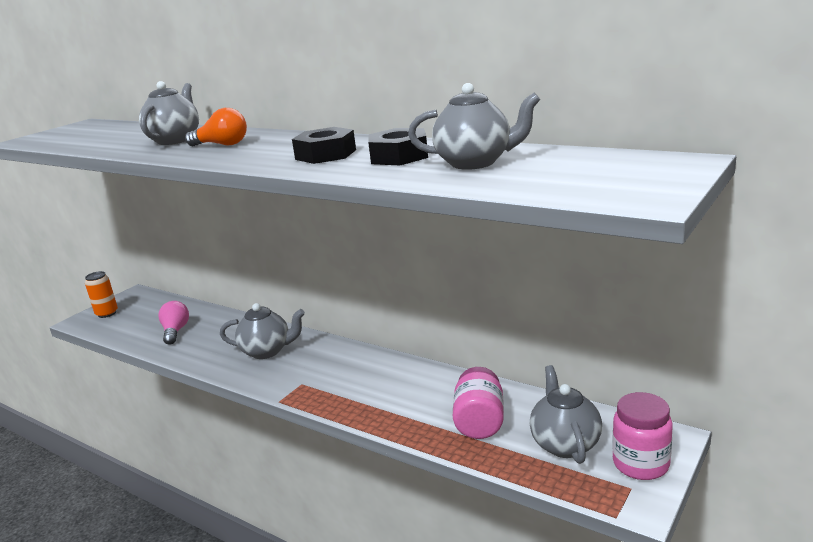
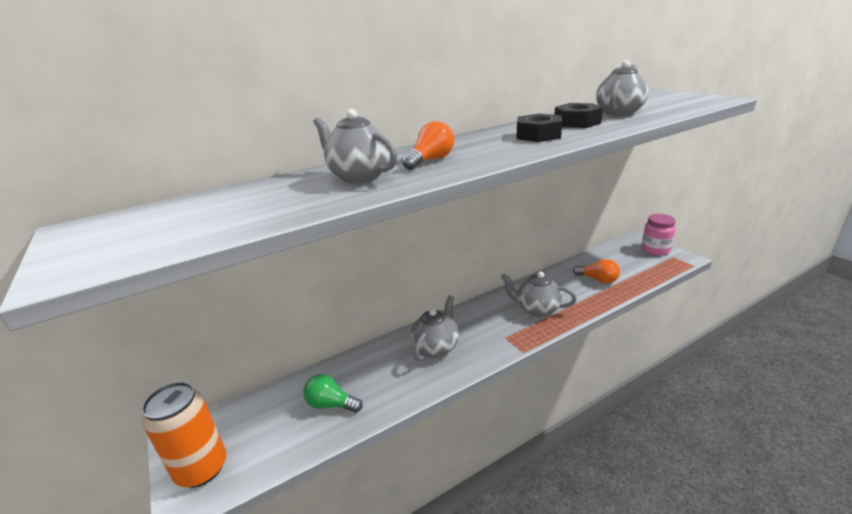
camera: 65 degrees left, 5 degrees up
(107, 313) = (202, 469): orange can -> orange can, size x1.66
(175, 331) = (331, 404): pink light bulb -> green light bulb
(479, 422) = (598, 280): pink jar -> orange light bulb
(565, 444) = (631, 262): grey teapot -> grey teapot (536, 309)

